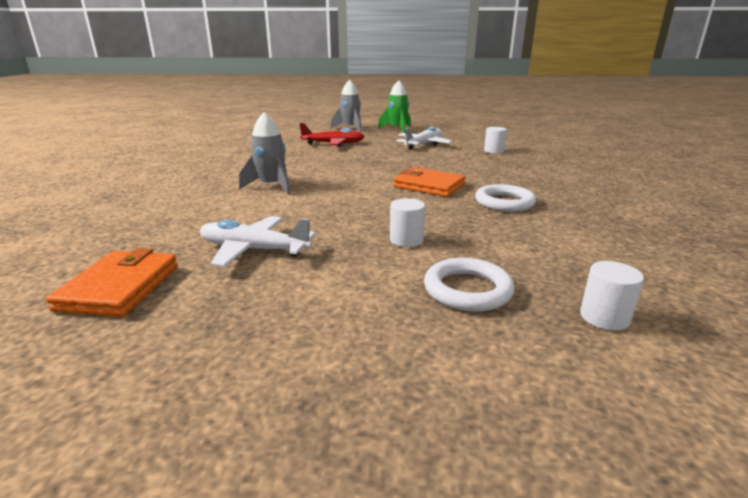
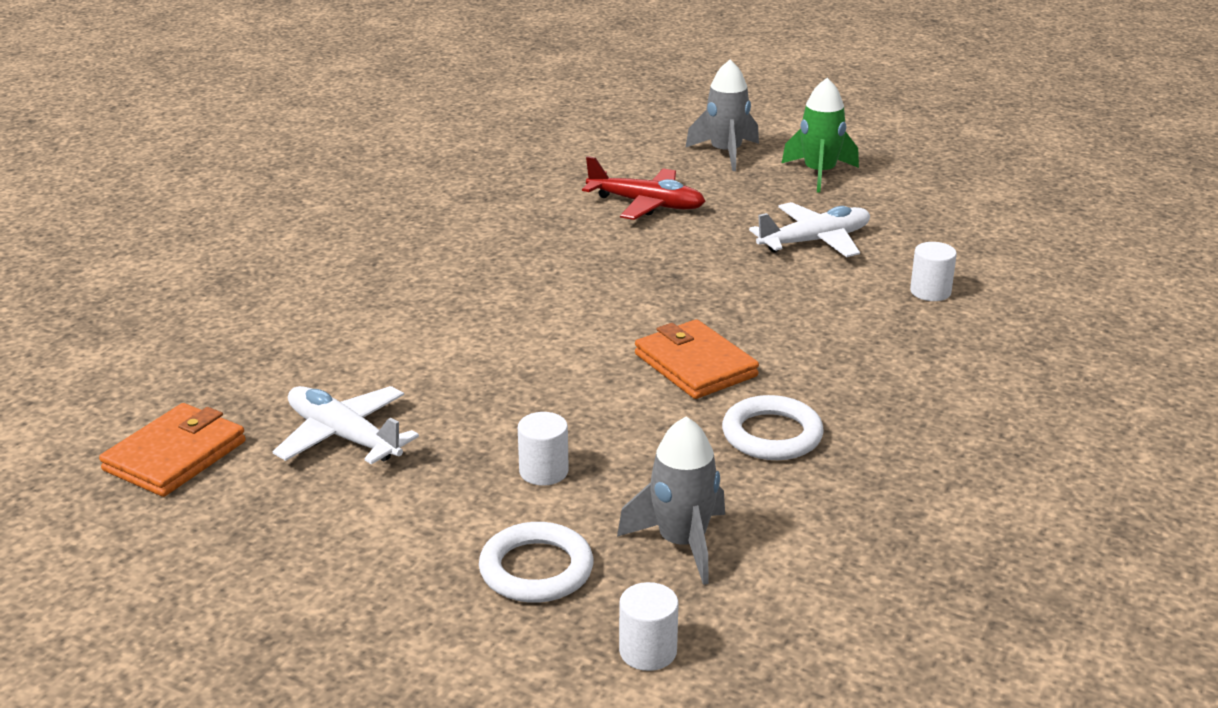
camera: 25 degrees right, 5 degrees up
(271, 186) = (452, 309): grey rocket -> grey rocket (681, 543)

